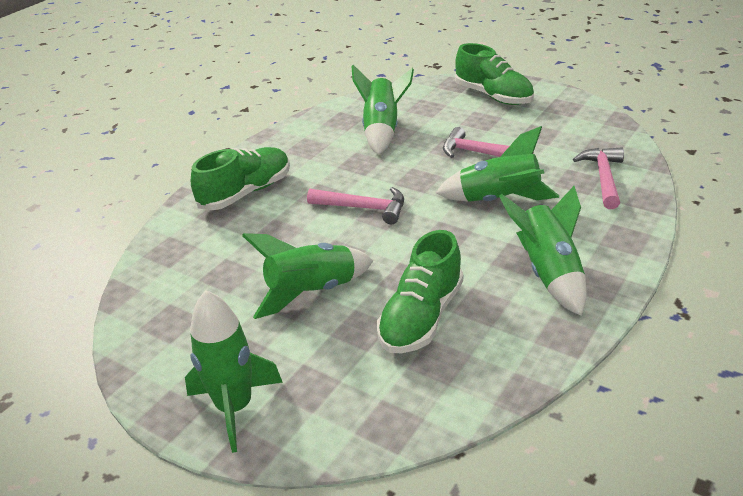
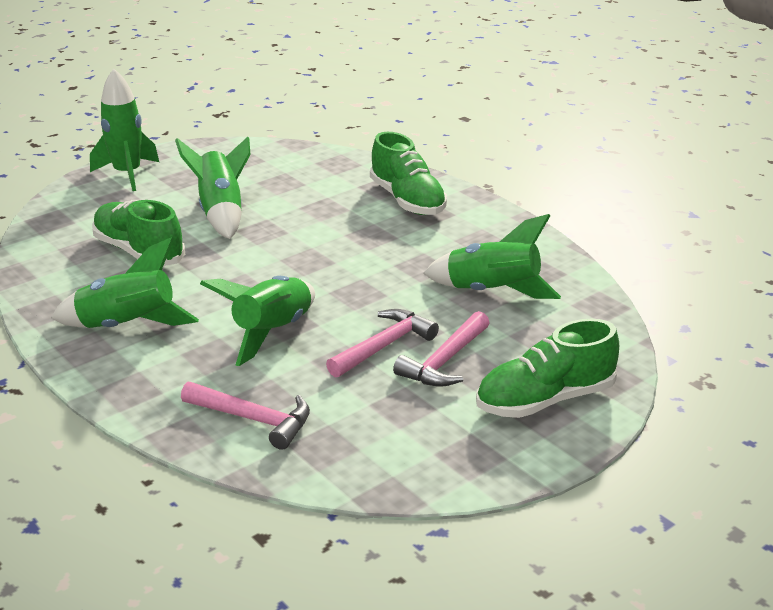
camera: 105 degrees right, 5 degrees down
(363, 208) = (327, 253): pink hammer -> pink hammer (445, 361)

